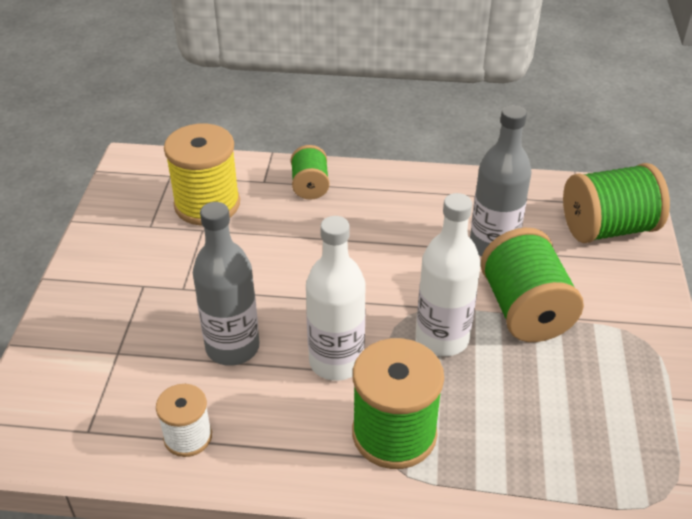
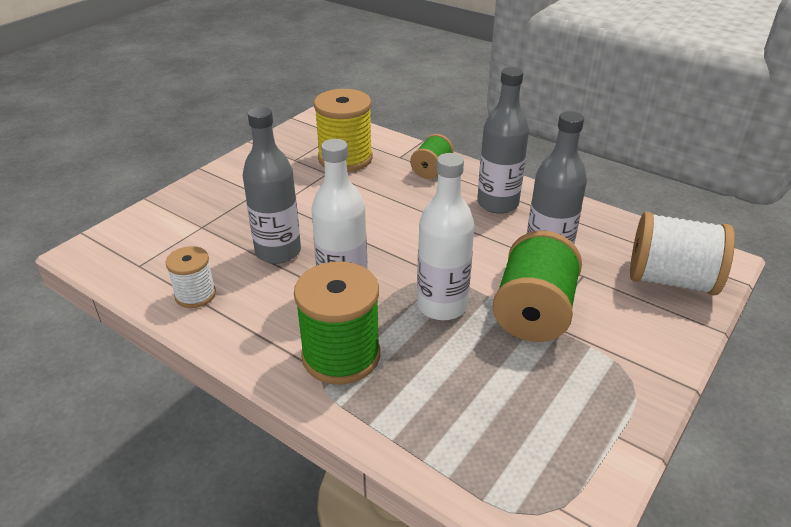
camera: 30 degrees right, 5 degrees down
(405, 203) = (497, 203): none -> grey bottle
(607, 228) = (671, 280): green spool -> white spool

